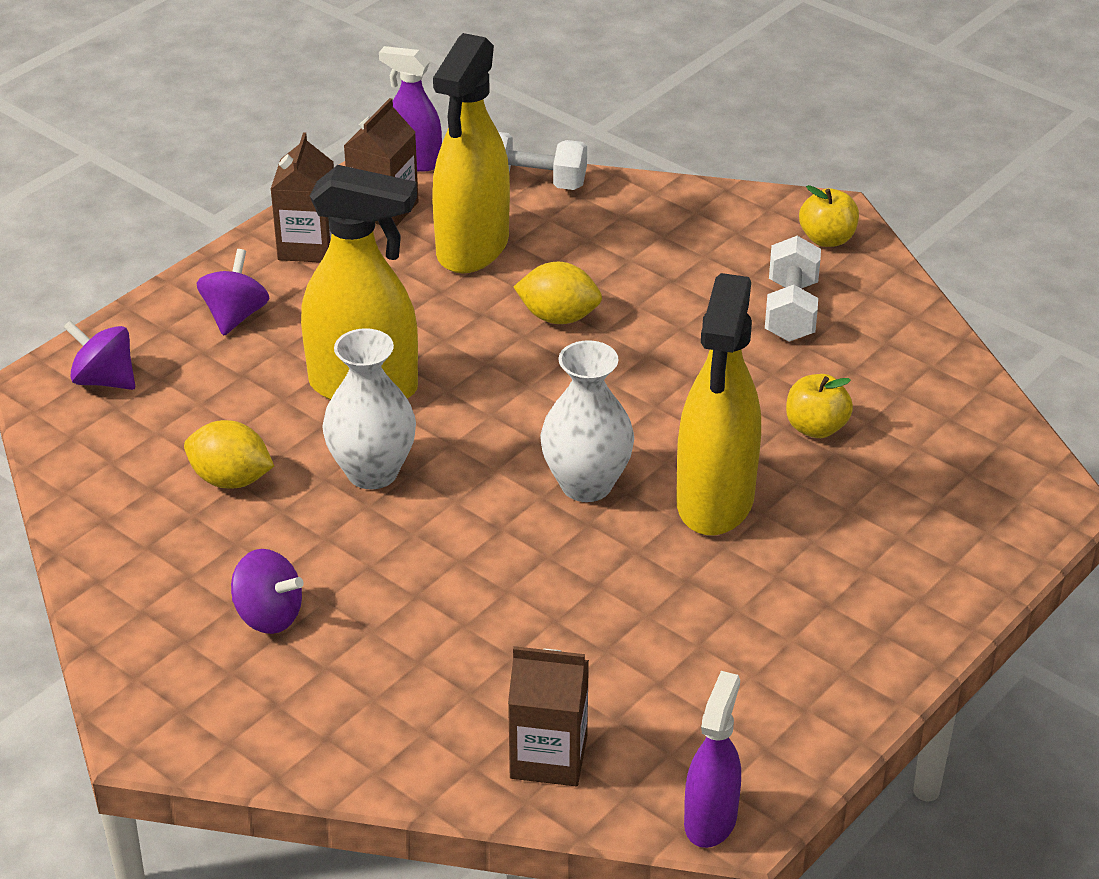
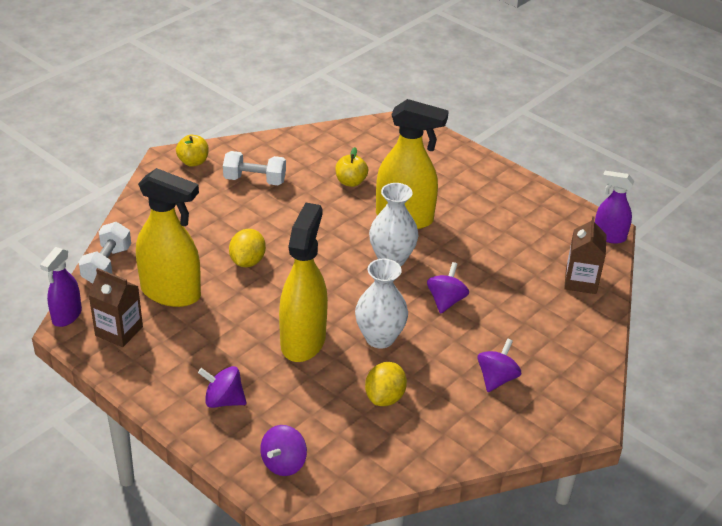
camera: 90 degrees left, 0 degrees up
(308, 246) = (152, 366): brown carton -> none
(473, 555) = (446, 301): none -> purple spinning top

